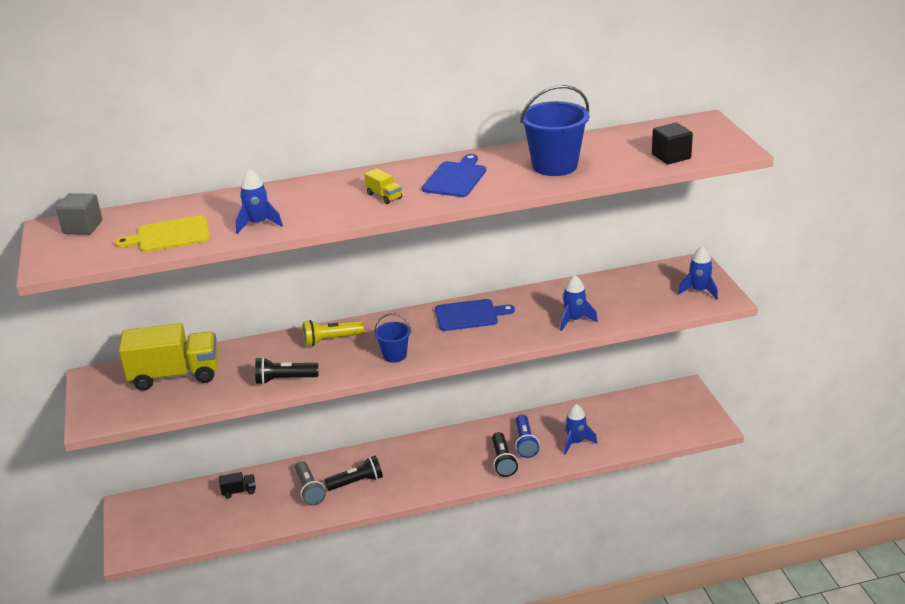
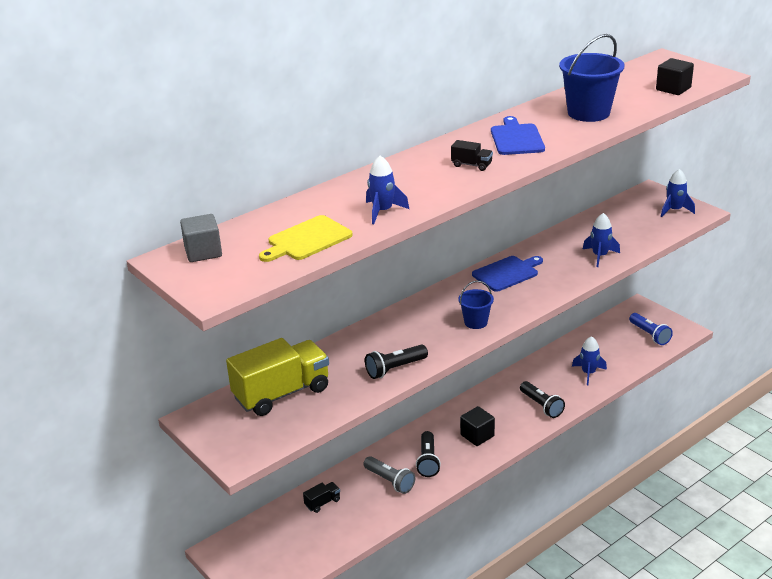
camera: 25 degrees left, 0 degrees up
(331, 340) = (403, 324): yellow flashlight -> none
(357, 482) = (428, 461): black flashlight -> black flashlight turned 135 degrees clockwise
(384, 196) = (471, 165): yellow truck -> black truck
(419, 472) = (477, 435): none -> black cube
(525, 443) = (547, 385): blue flashlight -> blue flashlight (649, 335)

